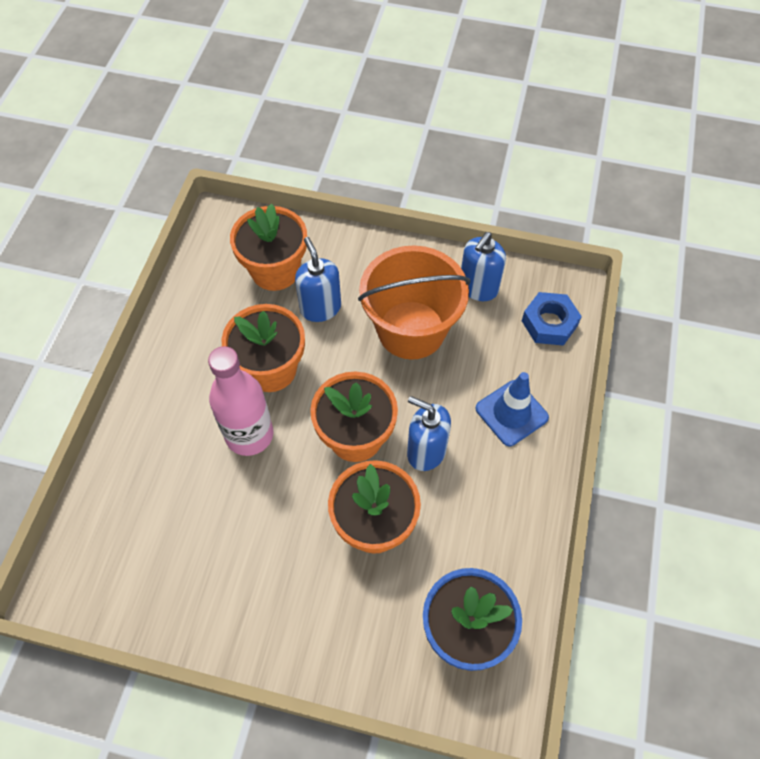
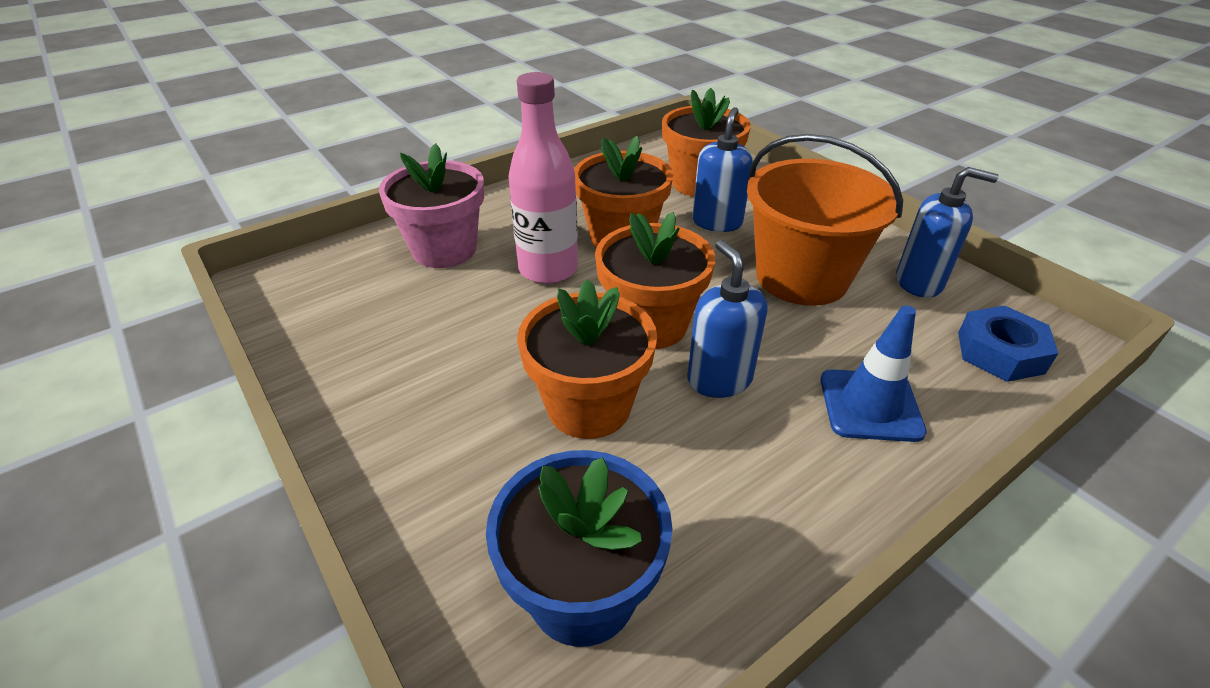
camera: 40 degrees right, 20 degrees down
(157, 468) = (444, 249): none -> pink flower pot
(478, 288) = (919, 282): blue soap dispenser -> blue soap dispenser turned 150 degrees counterclockwise

